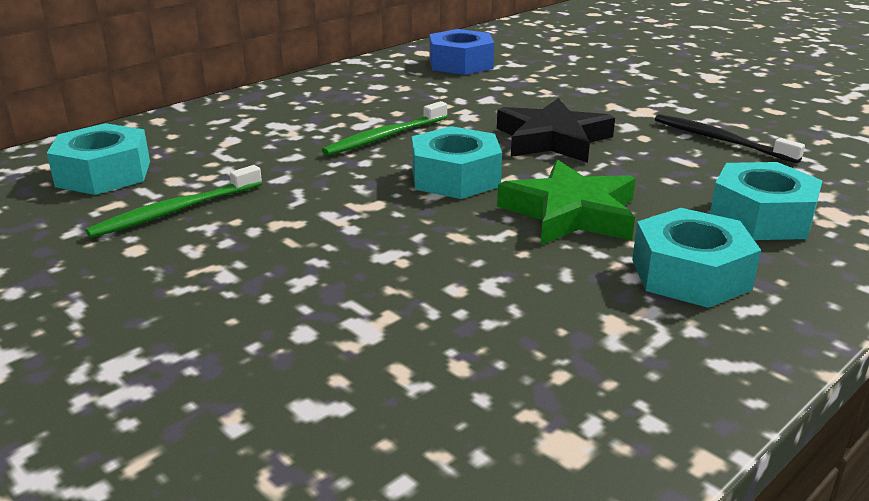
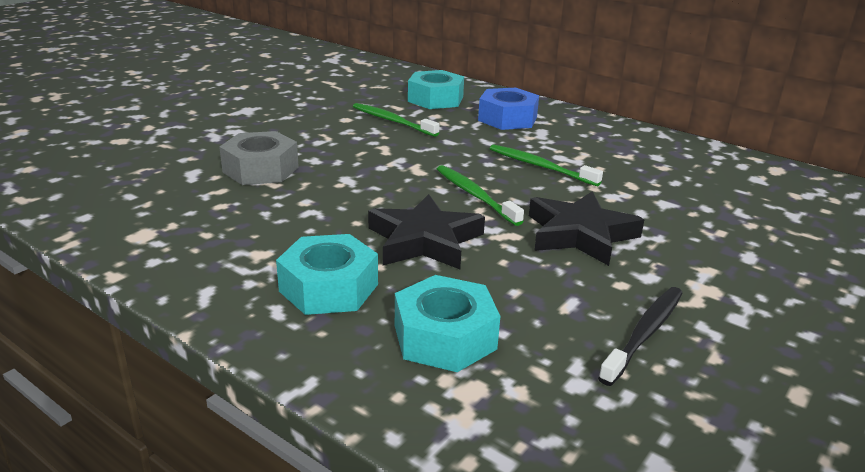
camera: 80 degrees right, 0 degrees up
(325, 330) = (261, 169): none -> grey nut
(455, 177) = (474, 195): turquoise nut -> green toothbrush
(461, 64) = (759, 188): blue nut -> blue nut (507, 119)
(571, 213) = (424, 240): green star -> black star

